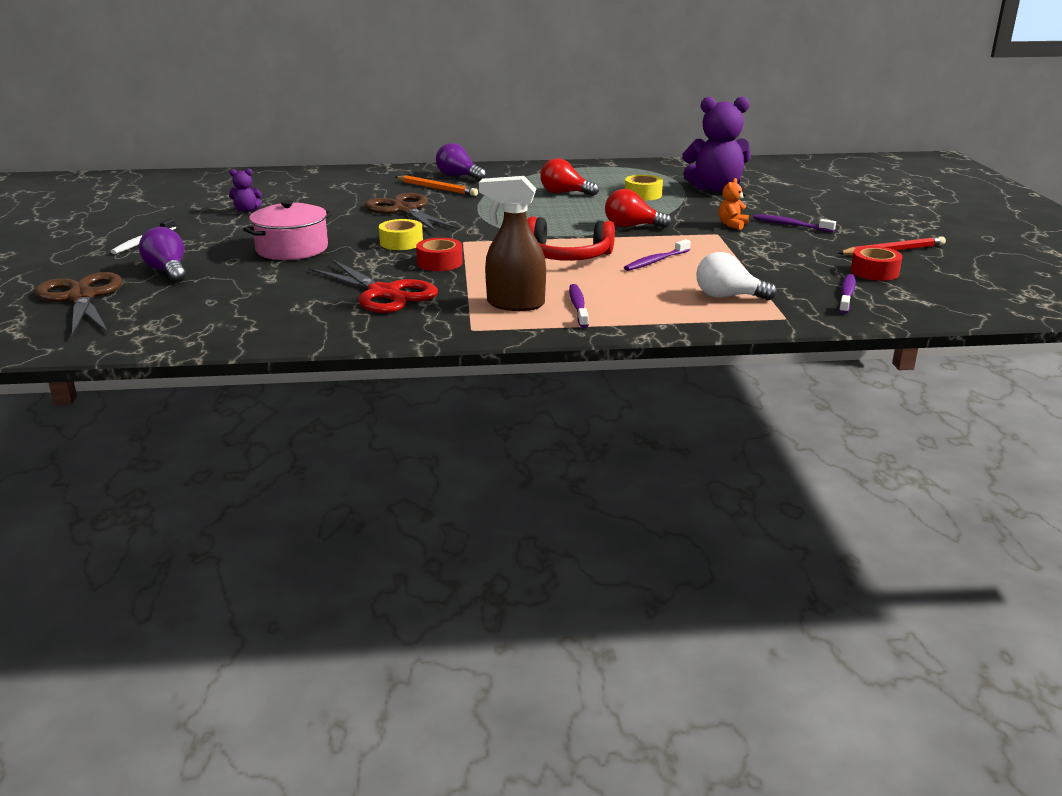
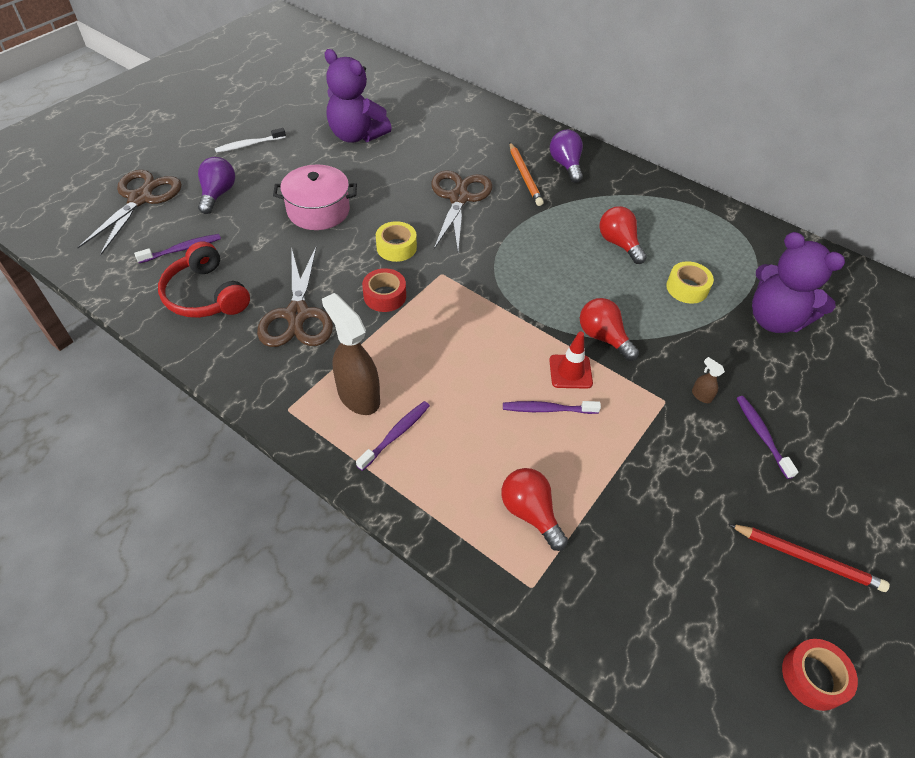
camera: 40 degrees right, 25 degrees up
(247, 210) = (356, 135): purple teddy bear -> purple teddy bear, size x2.26
(384, 293) = (297, 314): red scissors -> brown scissors
(566, 256) = (487, 350): red headphones -> red headphones (205, 295)
(639, 244) = (570, 371): none -> red traffic cone
(728, 296) = (530, 513): white light bulb -> red light bulb
(732, 225) = (701, 395): orange teddy bear -> brown spray bottle
(846, 295) = (642, 597): purple toothbrush -> purple toothbrush (182, 249)
(874, 272) = (728, 581): red tape -> red tape (813, 677)

